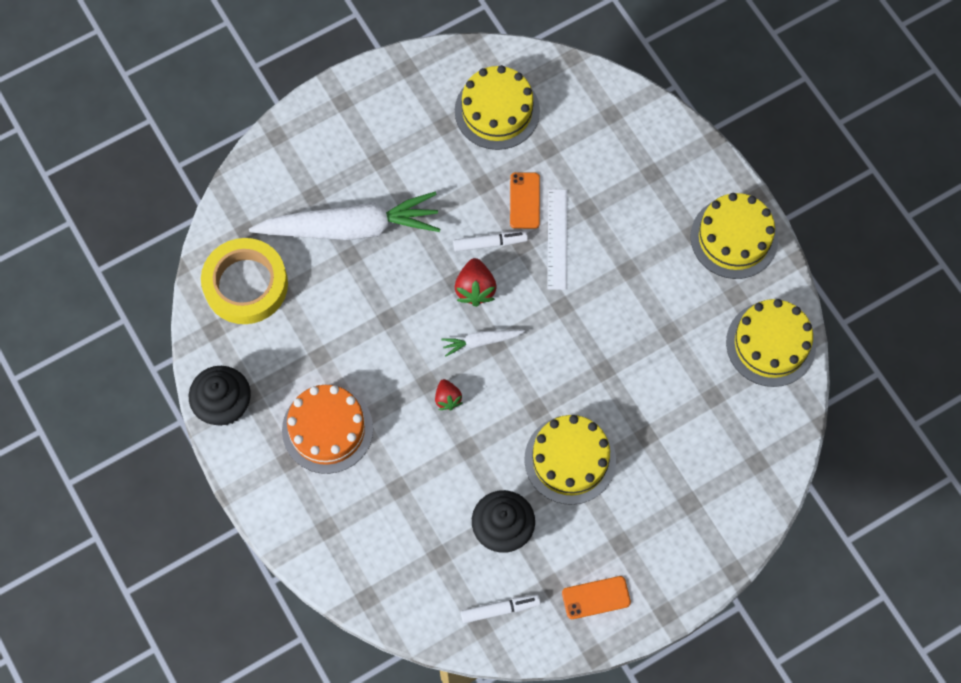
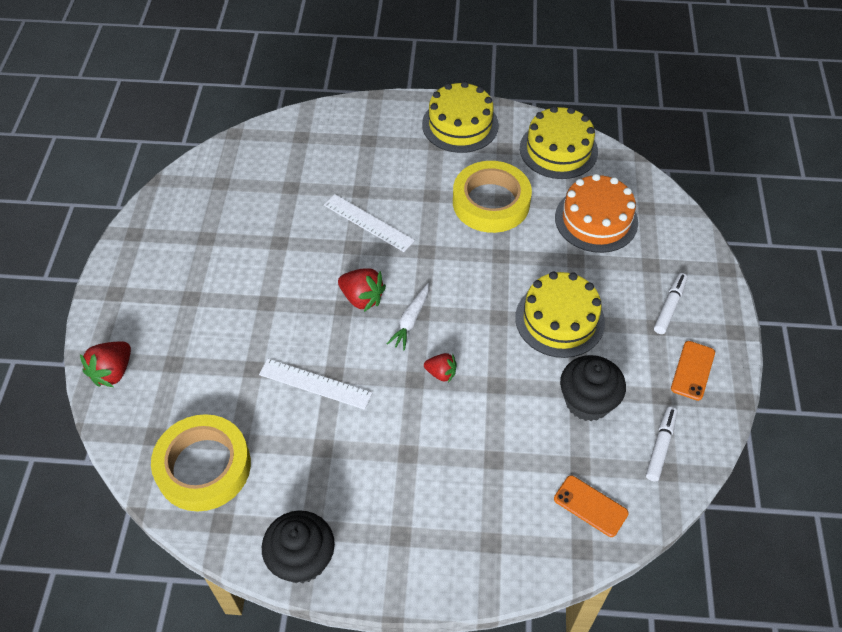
camera: 55 degrees left, 15 degrees down
(275, 159) = (113, 372): none -> red strawberry
(327, 429) = (396, 483): orange cake -> orange cake (596, 220)
(350, 227) = (228, 353): white carrot -> none
(370, 311) = (315, 383): none -> white ruler
(489, 243) = (332, 266): white marker -> white marker (669, 307)
(497, 111) = (229, 199): yellow cake -> none
(525, 200) = (318, 224): orange phone -> orange phone (590, 506)
(658, 324) = (491, 202): none -> yellow tape

